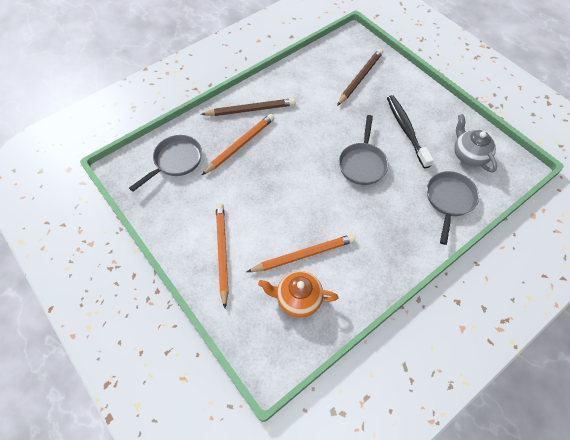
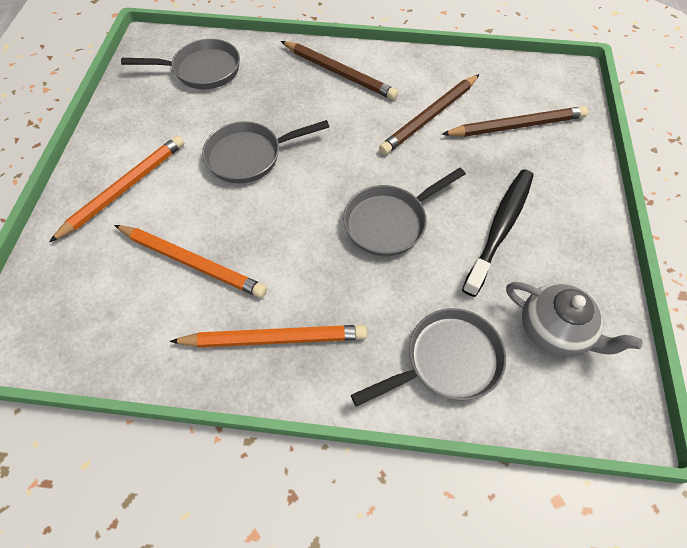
camera: 45 degrees right, 0 degrees up
(240, 145) = (282, 100): orange pencil -> orange pencil (274, 338)
(262, 185) = (249, 156): none -> grey pan
(298, 299) = (125, 301): orange teapot -> none
(320, 101) = (429, 117): none -> brown pencil
(469, 155) = (554, 330): grey teapot -> grey teapot turned 105 degrees clockwise

